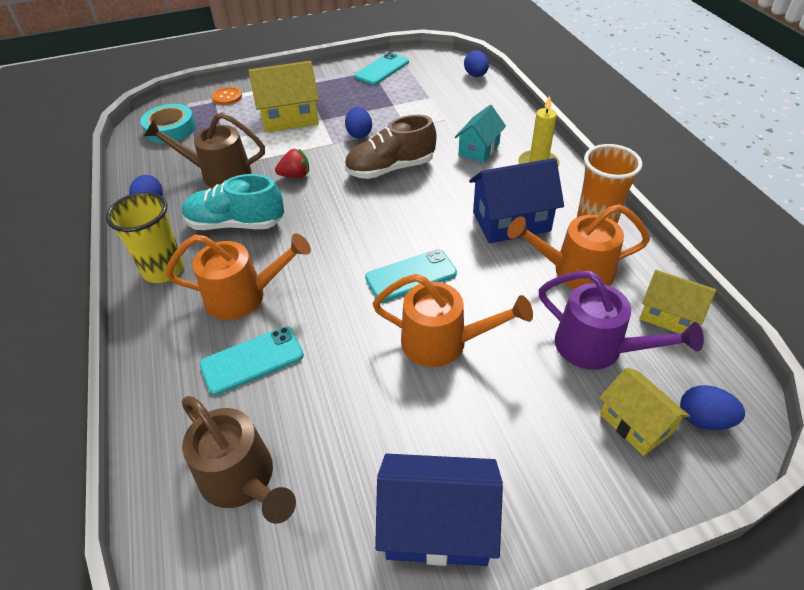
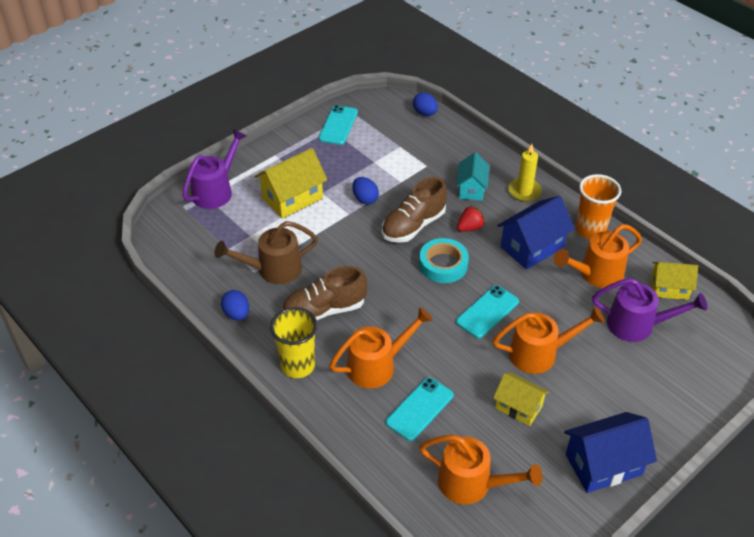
camera: 25 degrees left, 0 degrees up
(170, 129) = (190, 237): turquoise tape -> turquoise tape (443, 265)
(227, 97) = (216, 190): orange button -> purple watering can
(235, 224) = (324, 310): turquoise shoe -> brown shoe
(243, 481) = (472, 484): brown watering can -> orange watering can
(295, 175) = (340, 253): red strawberry -> red strawberry (470, 228)
(635, 423) = (681, 366): yellow house -> yellow house (519, 407)
(703, 419) = (717, 350): blue egg -> none

